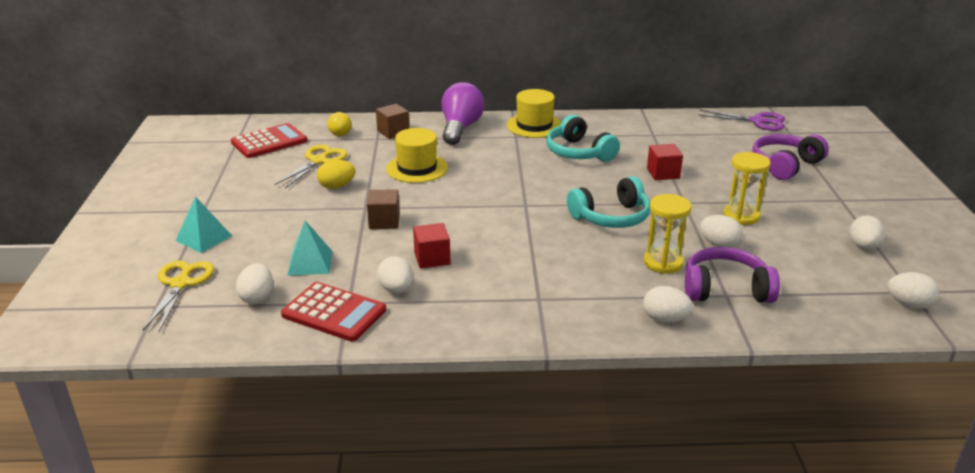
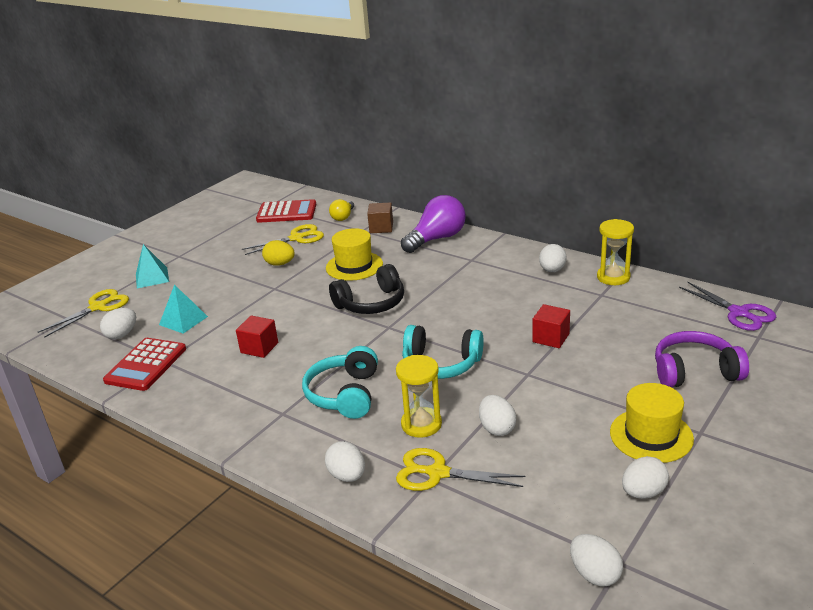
camera: 40 degrees right, 0 degrees up
(334, 312) = (146, 365): red calculator -> red calculator turned 45 degrees clockwise
(384, 221) = (270, 304): brown cube -> none
(396, 290) = (204, 364): white egg -> white egg (552, 270)
(481, 192) = (371, 303): none -> black headphones
(534, 126) = (502, 253): yellow hat -> yellow hat (651, 435)
(578, 152) = (503, 292): turquoise headphones -> turquoise headphones (345, 394)
(725, 289) = (437, 473): purple headphones -> yellow scissors
(741, 216) = (562, 408): yellow hourglass -> yellow hourglass (613, 277)

